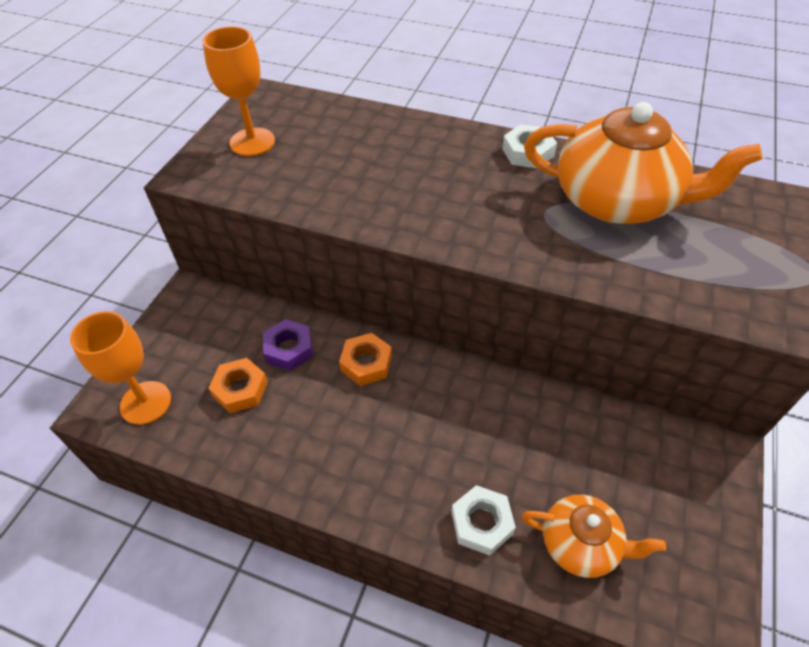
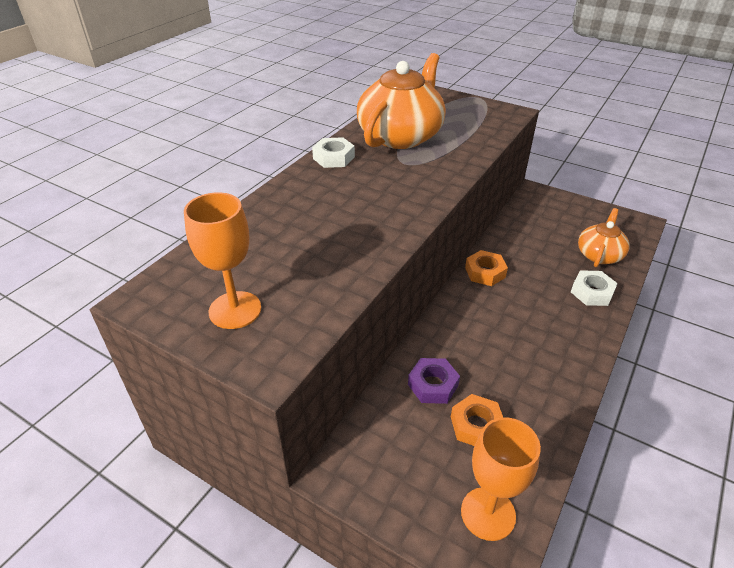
camera: 80 degrees left, 10 degrees down
(366, 363) = (456, 333): orange nut -> orange nut (485, 272)

